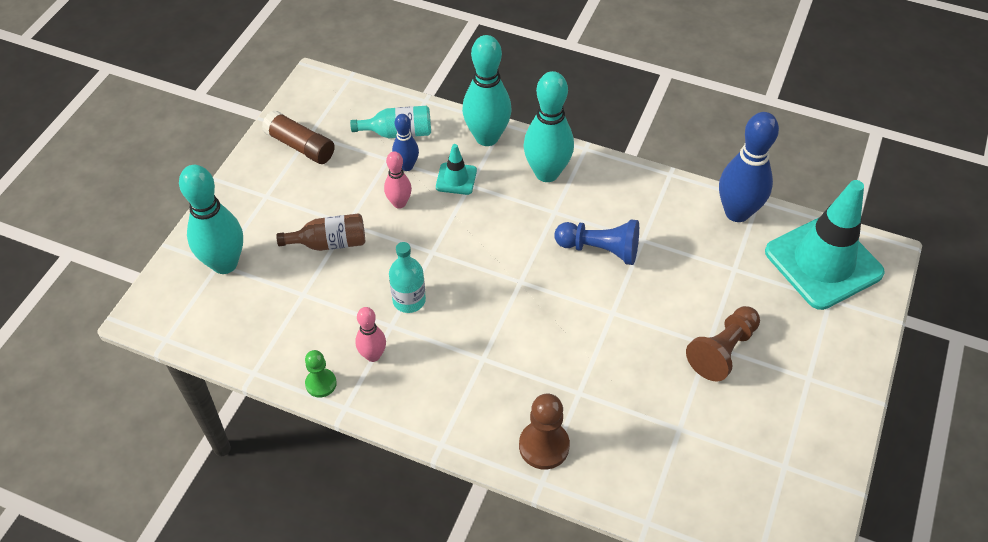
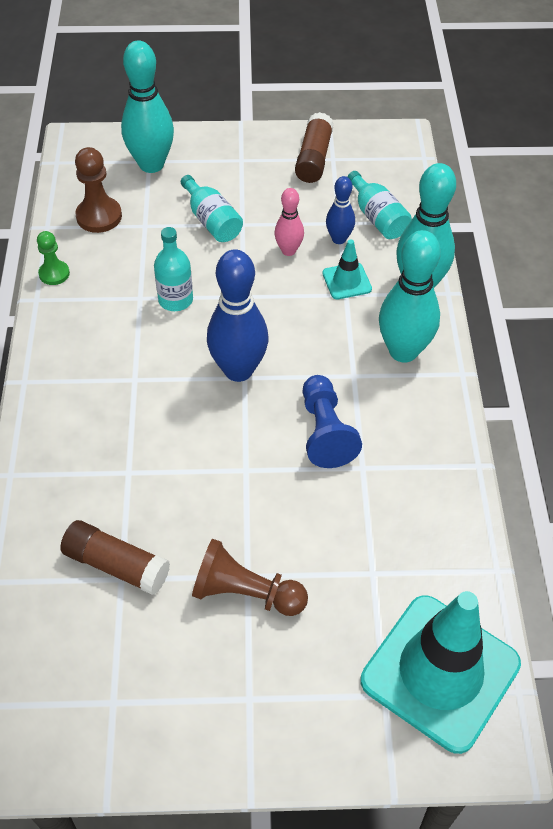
camera: 65 degrees right, 0 degrees up
(330, 243) = (212, 221): brown bottle -> turquoise bottle
(373, 355) = (100, 297): pink bowling pin -> none
(544, 446) = (52, 462): brown pawn -> brown pawn (99, 216)
(666, 428) = (116, 565): none -> brown glue stick
(737, 212) = (462, 552): blue bowling pin -> blue bowling pin (238, 370)

